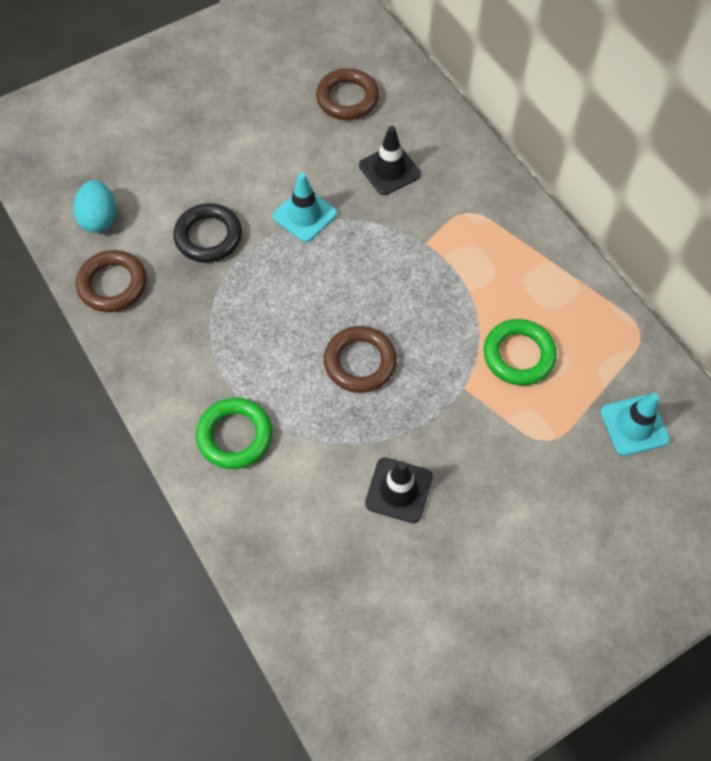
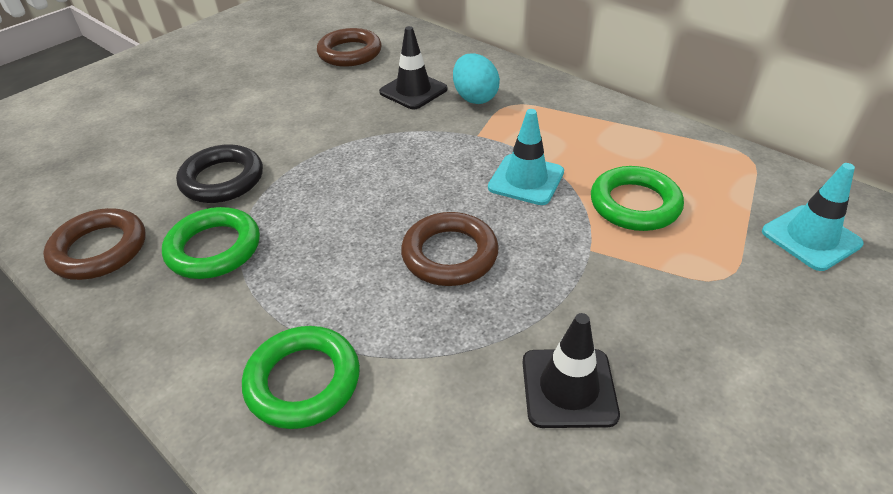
camera: 15 degrees left, 20 degrees down
(99, 219) = (80, 191): turquoise egg -> turquoise egg (475, 98)
(193, 307) = (214, 248): none -> green ring
(304, 215) = (333, 140): turquoise traffic cone -> turquoise traffic cone (526, 180)

